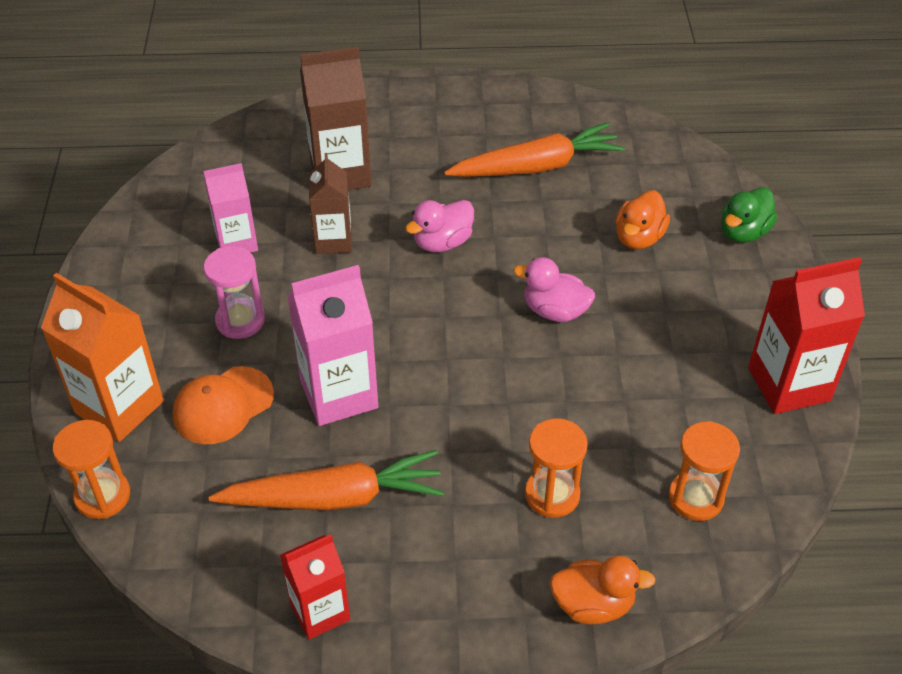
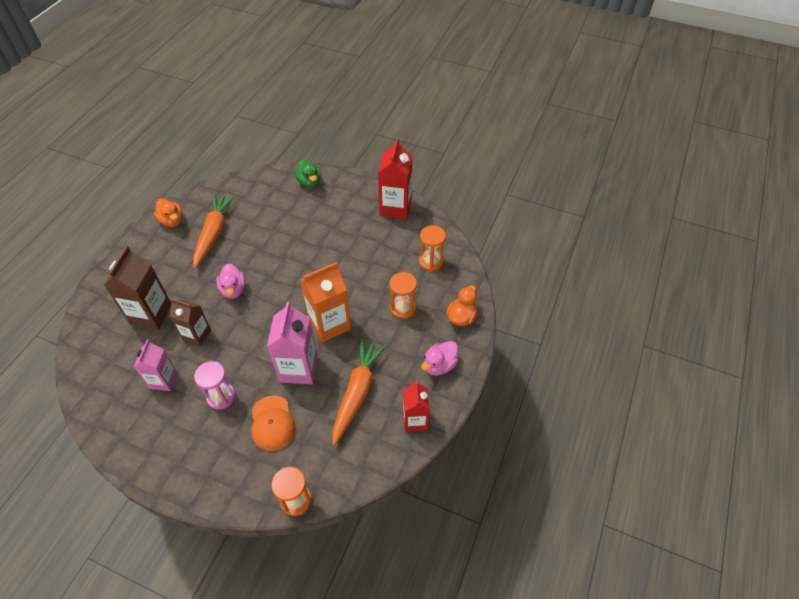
camera: 65 degrees left, 5 degrees up
(119, 407) = (241, 475): orange carton -> orange carton (329, 324)
(555, 311) = (306, 265): pink duck -> pink duck (439, 365)
(638, 238) = (286, 217): orange duck -> orange duck (172, 221)

